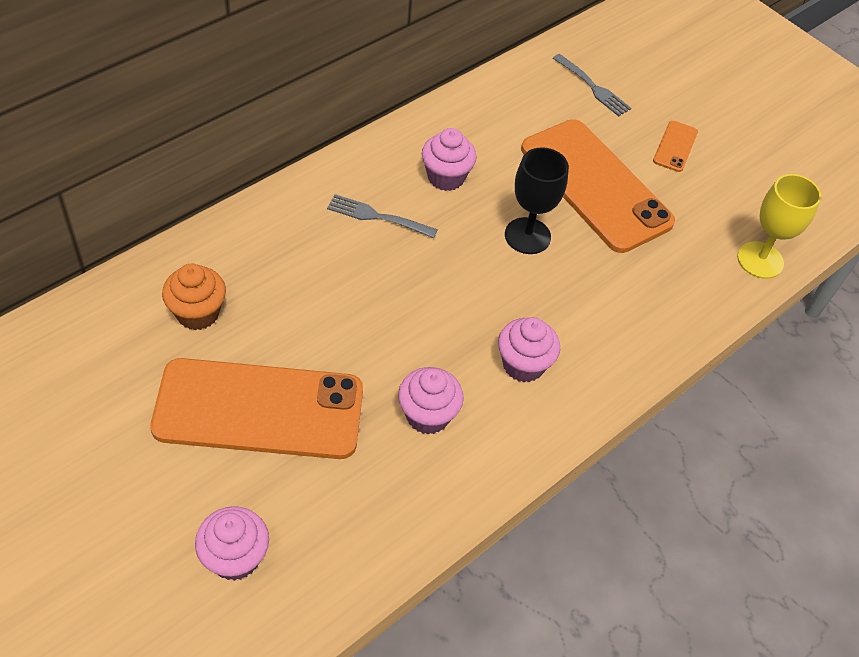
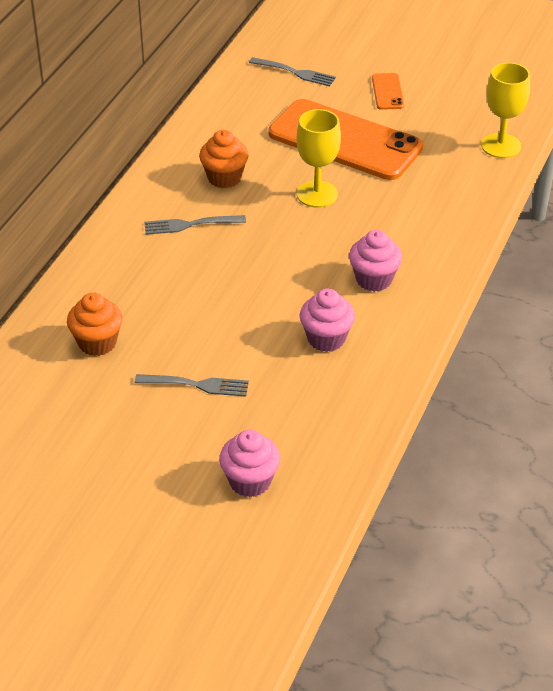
camera: 20 degrees left, 10 degrees down
(259, 409) = (196, 385): orange phone -> grey fork
(446, 177) = (224, 178): pink cupcake -> orange cupcake
(527, 236) = (317, 194): black goblet -> yellow goblet

